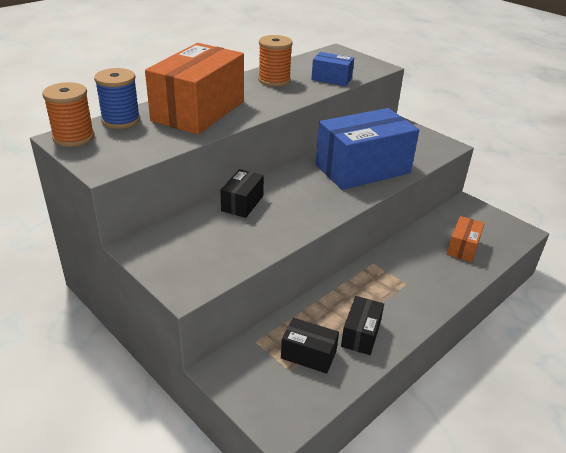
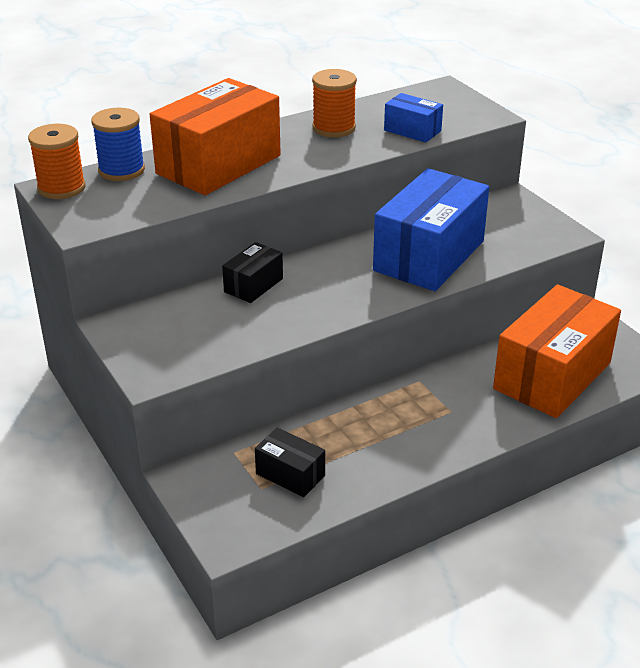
camera: 15 degrees right, 0 degrees up
(361, 334) = (363, 461): black box -> none
(362, 169) = (429, 256): blue box -> blue box turned 45 degrees counterclockwise
(463, 247) = (552, 375): orange box -> orange box, size x2.12

